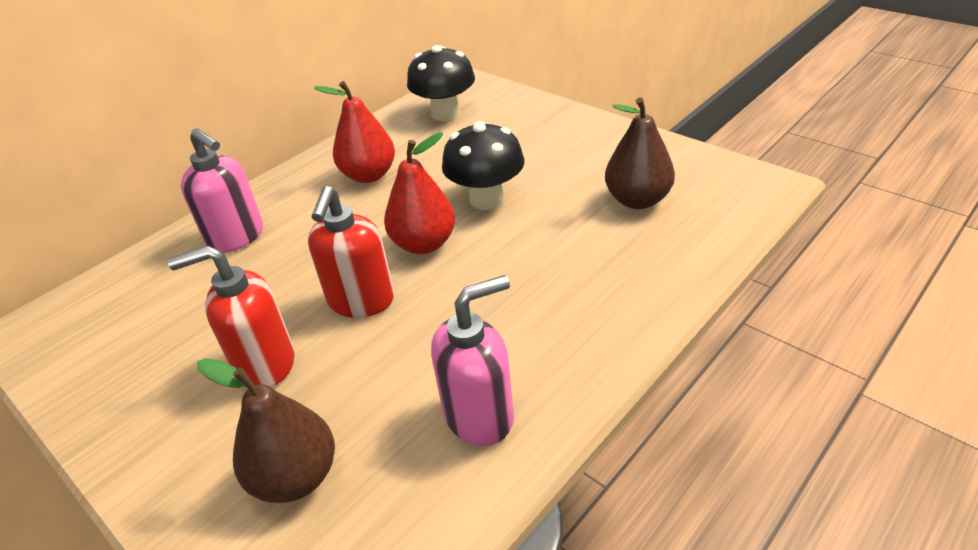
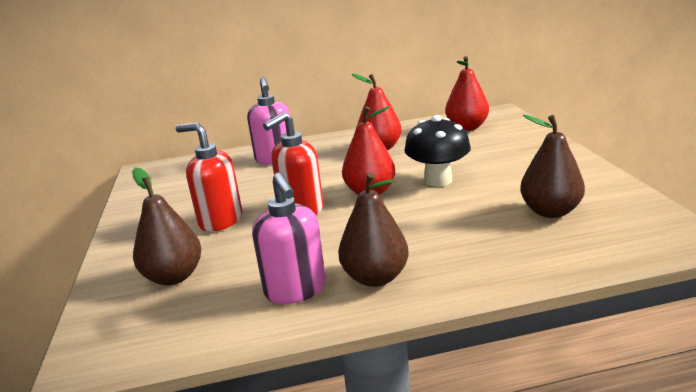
camera: 35 degrees right, 15 degrees down
(445, 114) = (467, 127): black mushroom -> red pear
(480, 415) = (295, 290): pink soap dispenser -> pink soap dispenser turned 60 degrees clockwise
(550, 356) = (375, 277): none -> brown pear

